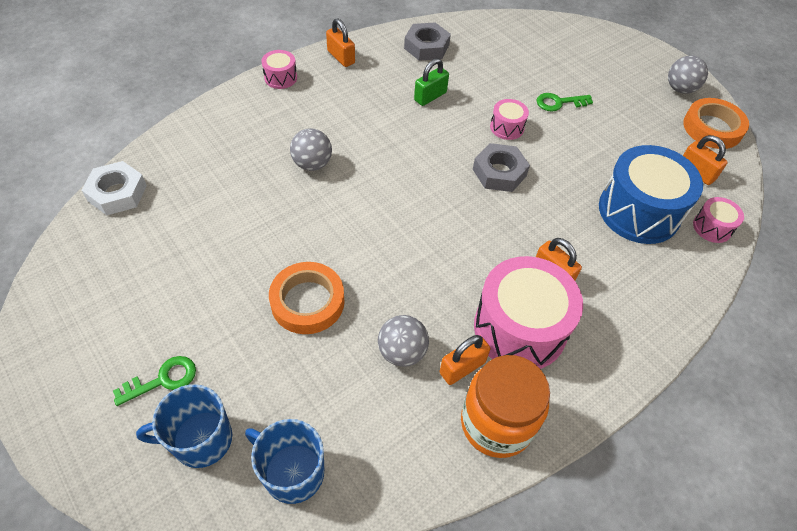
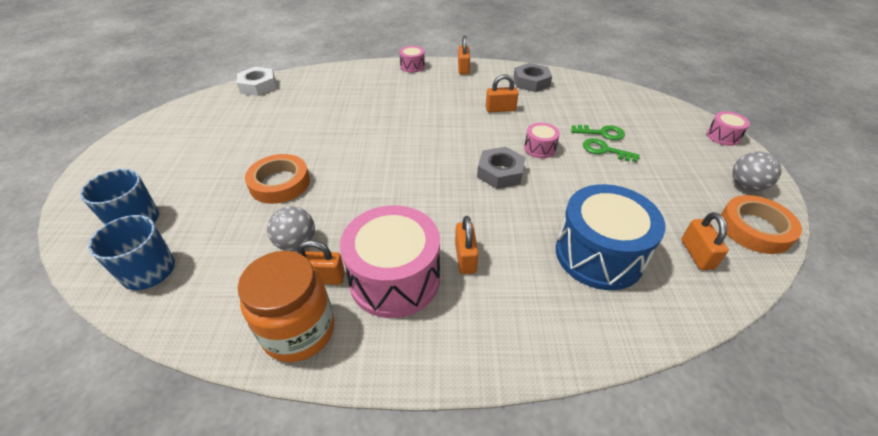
camera: 40 degrees right, 10 degrees down
(163, 380) = (160, 180): green key -> green key (602, 133)
(312, 164) = (376, 114): grey ball -> none
(430, 96) = (500, 109): green padlock -> orange padlock
(712, 227) = (669, 305): pink drum -> pink drum (723, 136)

